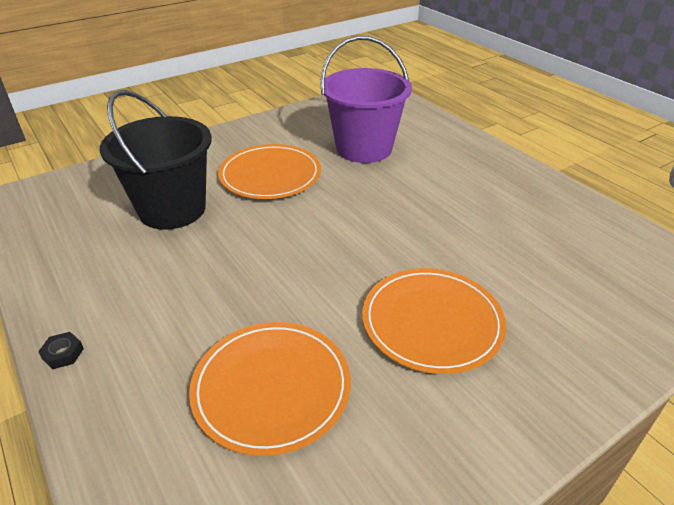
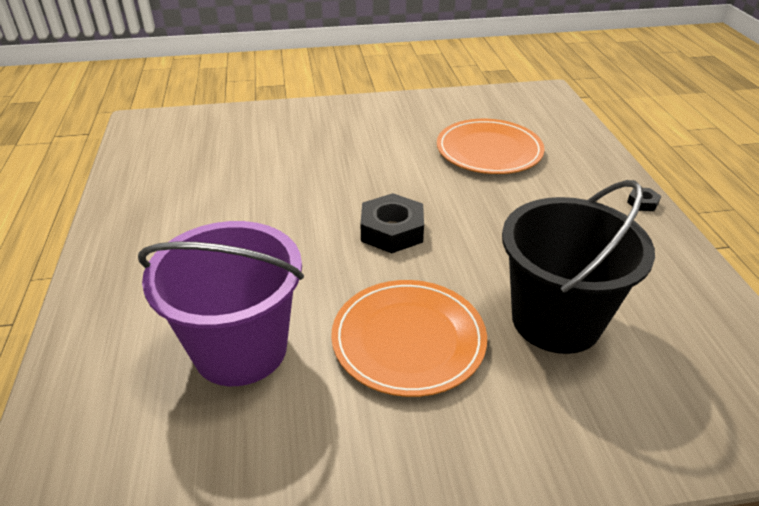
camera: 155 degrees left, 0 degrees up
(326, 239) = (392, 230): none -> black nut
(432, 322) = (359, 153): orange plate -> none

